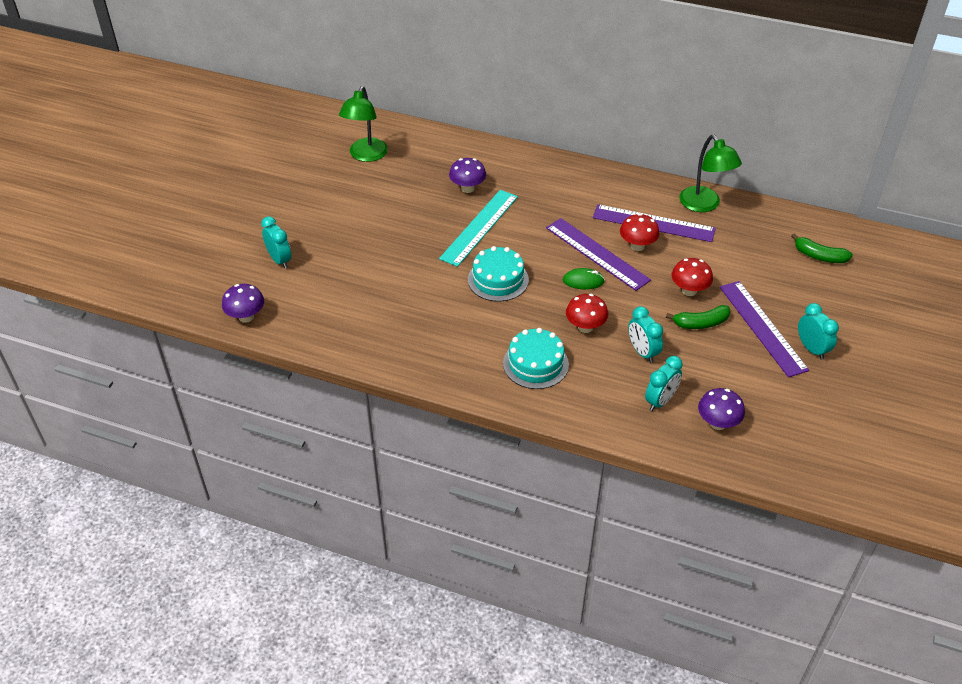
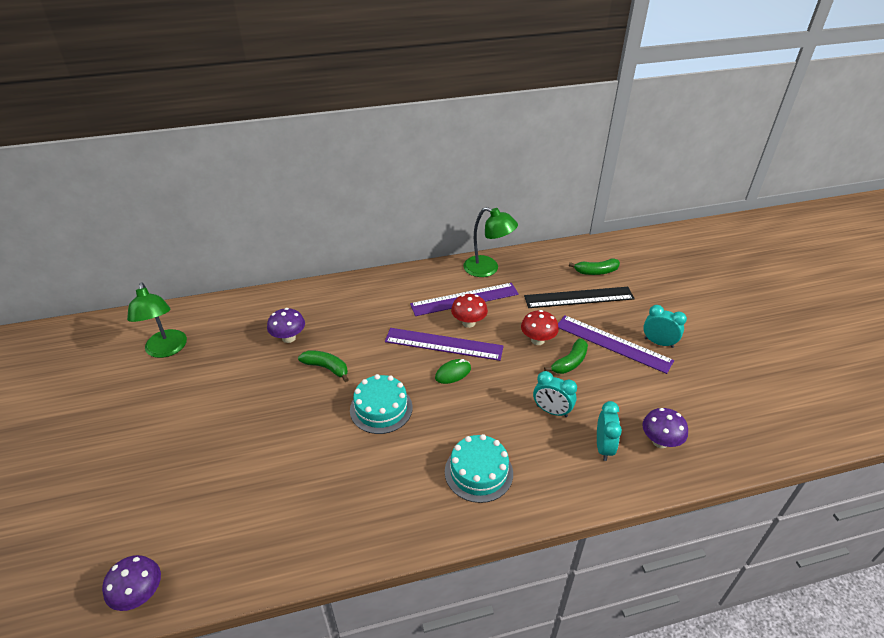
camera: 35 degrees left, 5 degrees down
(279, 260) = (140, 503): turquoise clock -> none
(479, 227) = (326, 368): turquoise ruler -> green banana
(585, 327) = (489, 413): red mushroom -> none
(772, 272) = (579, 297): none -> black ruler

